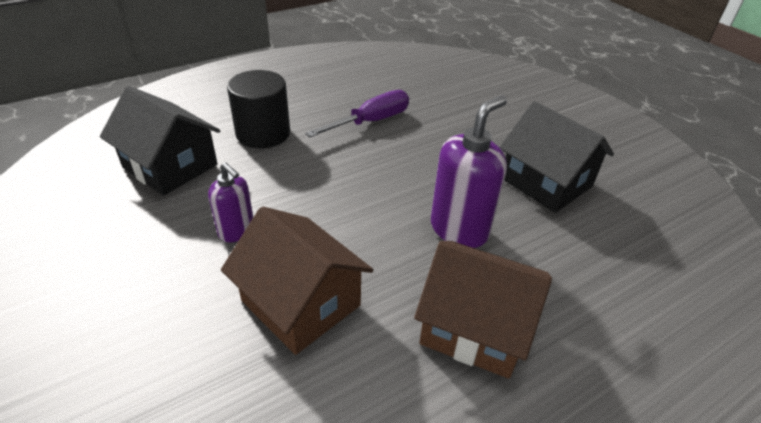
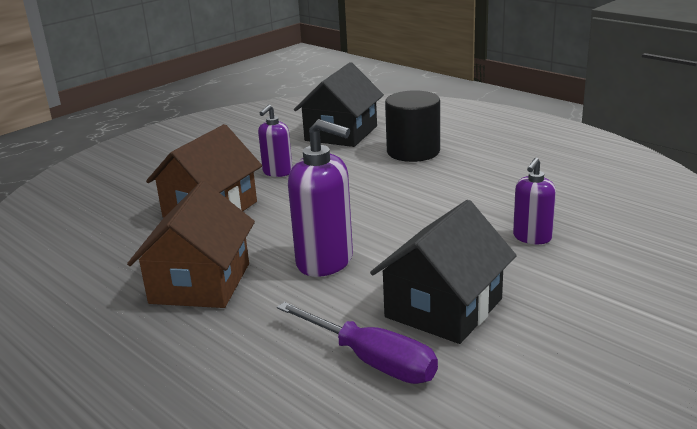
camera: 80 degrees right, 15 degrees down
(371, 121) = (480, 191): purple screwdriver -> purple screwdriver (372, 361)
(458, 121) = (532, 237): none -> purple soap dispenser

